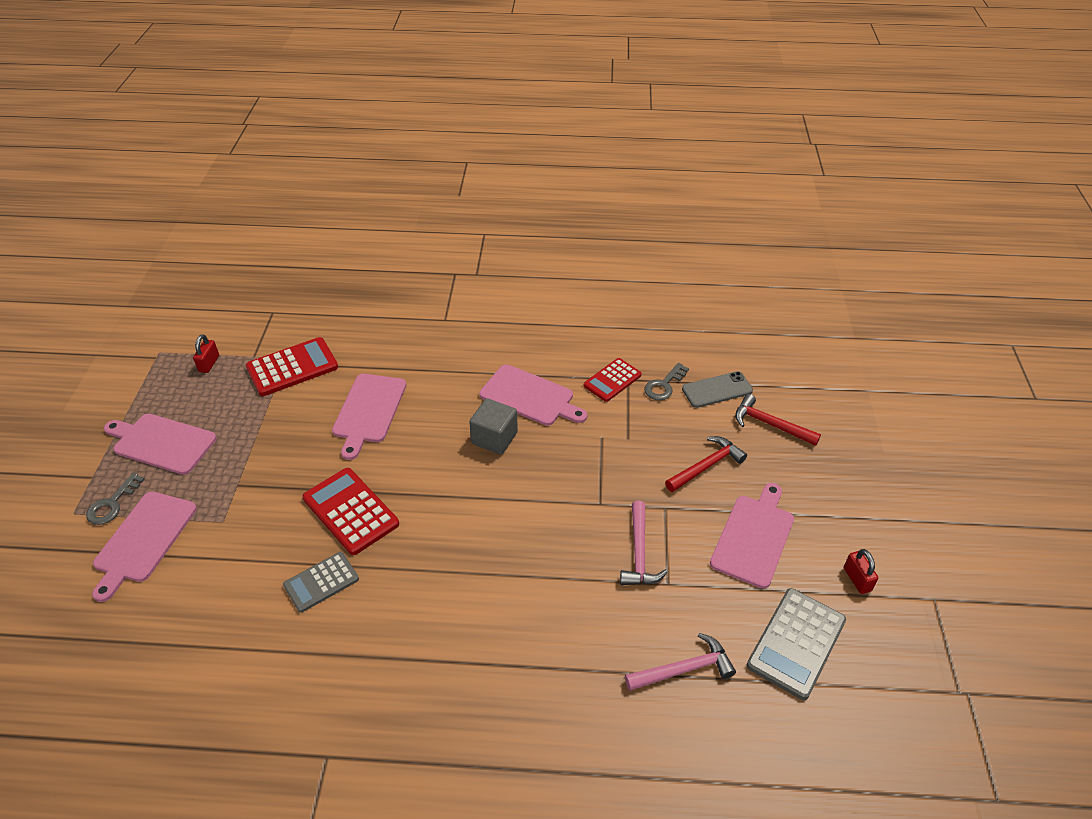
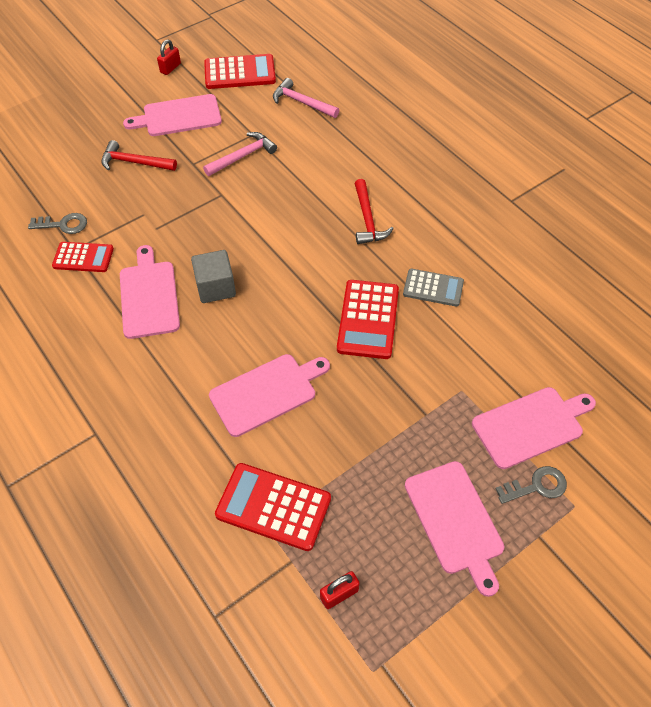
camera: 130 degrees left, 10 degrees up
(717, 390) = (43, 193): grey phone -> none
(770, 424) = (61, 151): red hammer -> red hammer (367, 219)
(796, 643) = (240, 73): grey calculator -> red calculator

